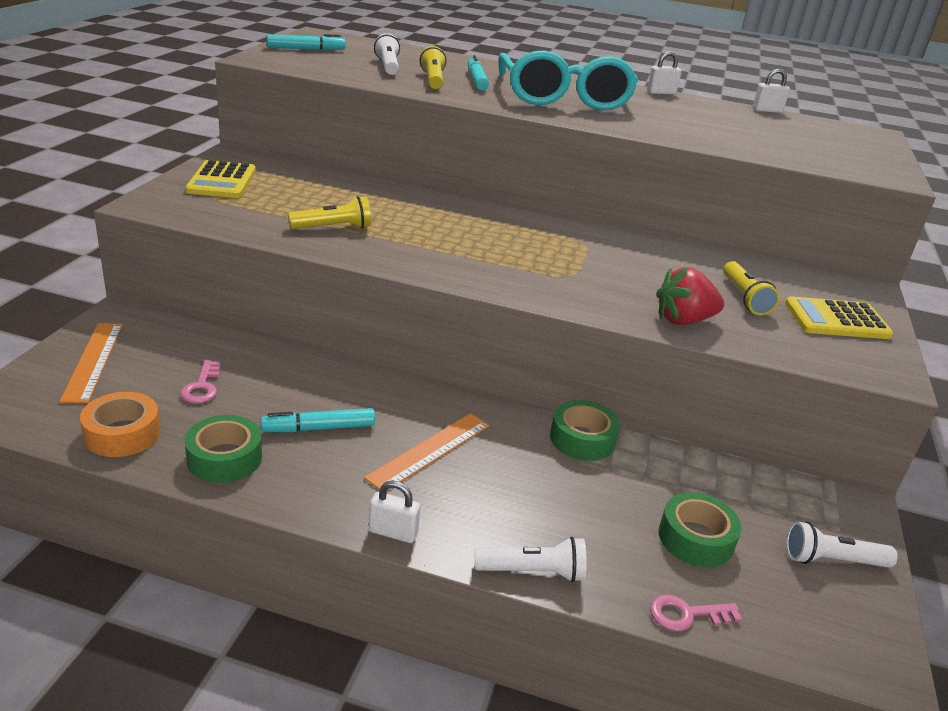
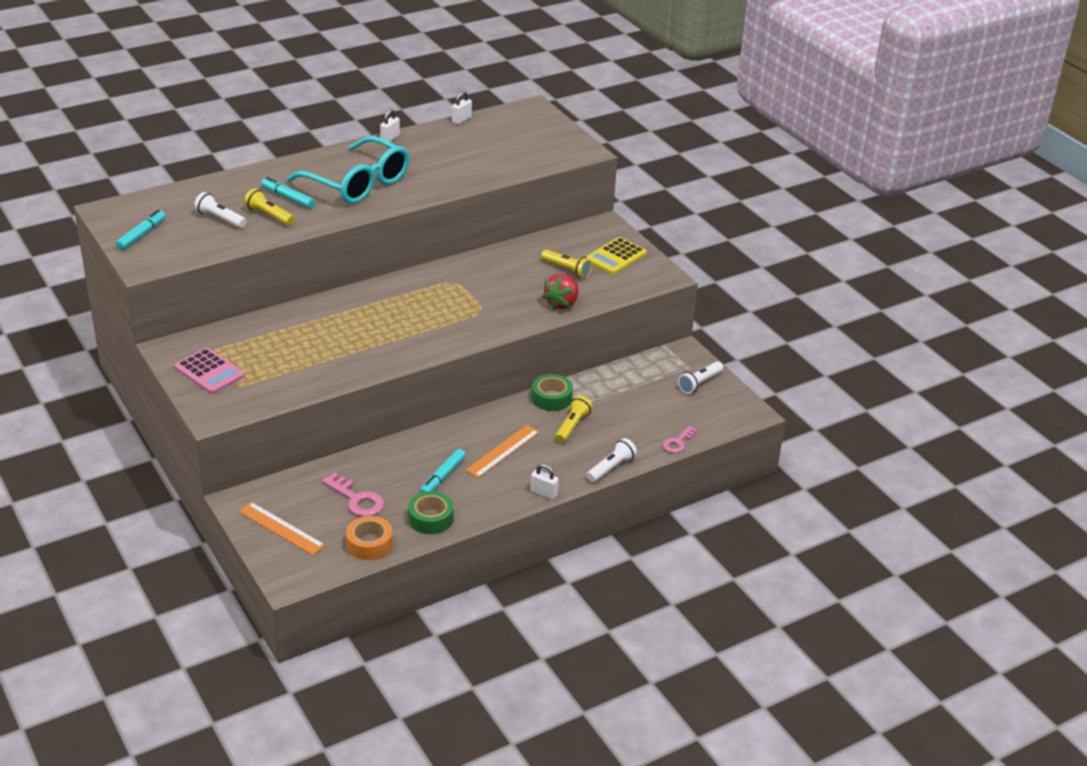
camera: 45 degrees left, 5 degrees up
(202, 387) = (357, 499): pink key -> pink key, size x1.53
(222, 181) = (209, 372): yellow calculator -> pink calculator
(333, 228) = (330, 360): yellow flashlight -> yellow flashlight (572, 426)
(393, 532) = (544, 493): white padlock -> white padlock turned 60 degrees clockwise
(429, 451) = (502, 451): orange ruler -> orange ruler turned 45 degrees clockwise
(695, 538) = (647, 410): green tape -> none

